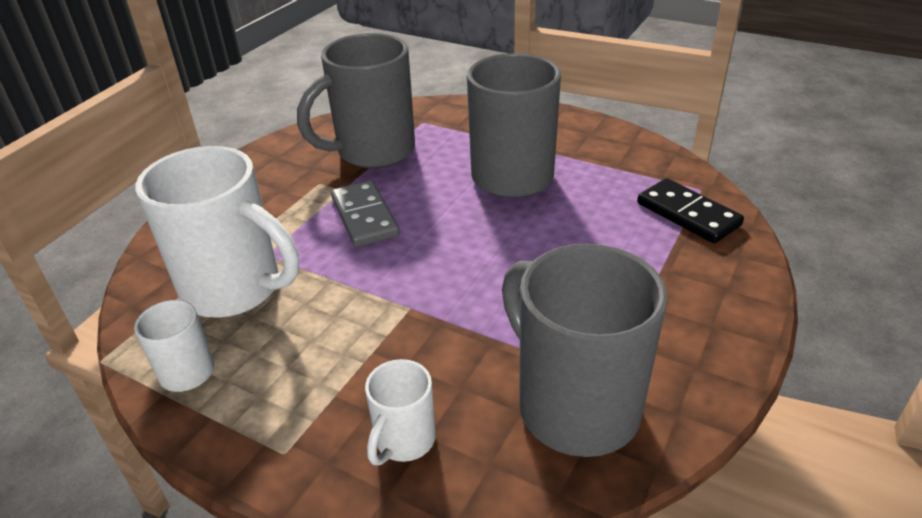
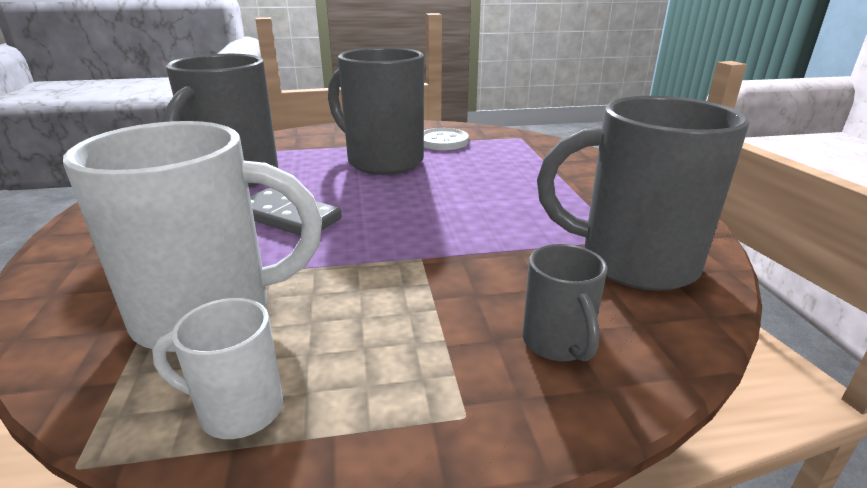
camera: 40 degrees left, 10 degrees down
(404, 440) = (557, 343): white mug -> grey mug
(604, 166) = (443, 141): none -> white button
(687, 214) = (532, 149): black domino -> none

